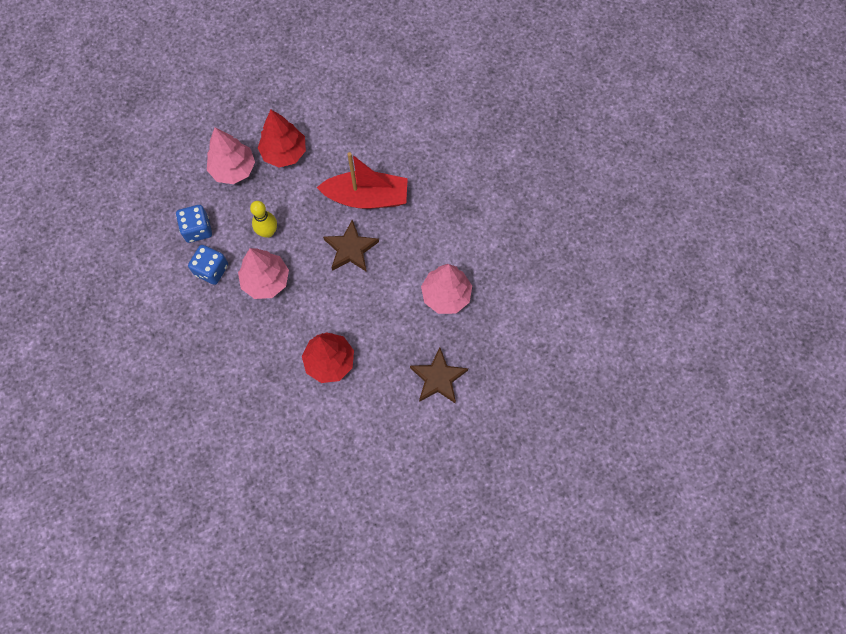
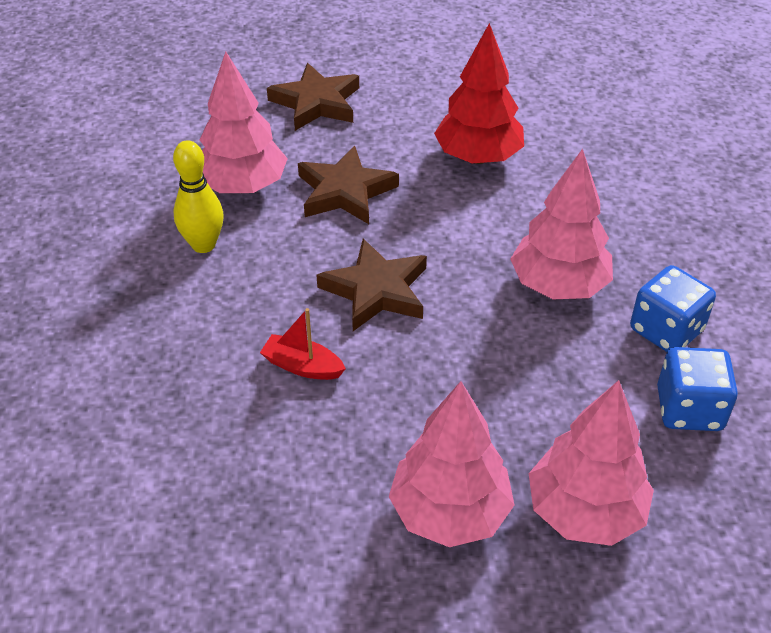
camera: 160 degrees left, 25 degrees down
(268, 232) = (534, 362): yellow bowling pin -> yellow bowling pin (203, 245)
(284, 152) = (449, 512): red tree -> pink tree
(367, 197) = (302, 366): red boat -> red boat, size x0.44
(391, 309) = (345, 191): none -> brown star

